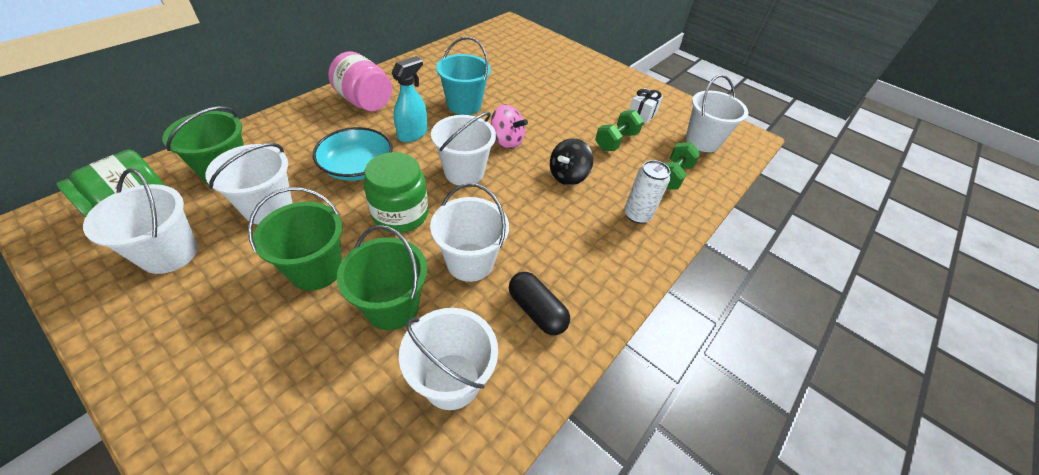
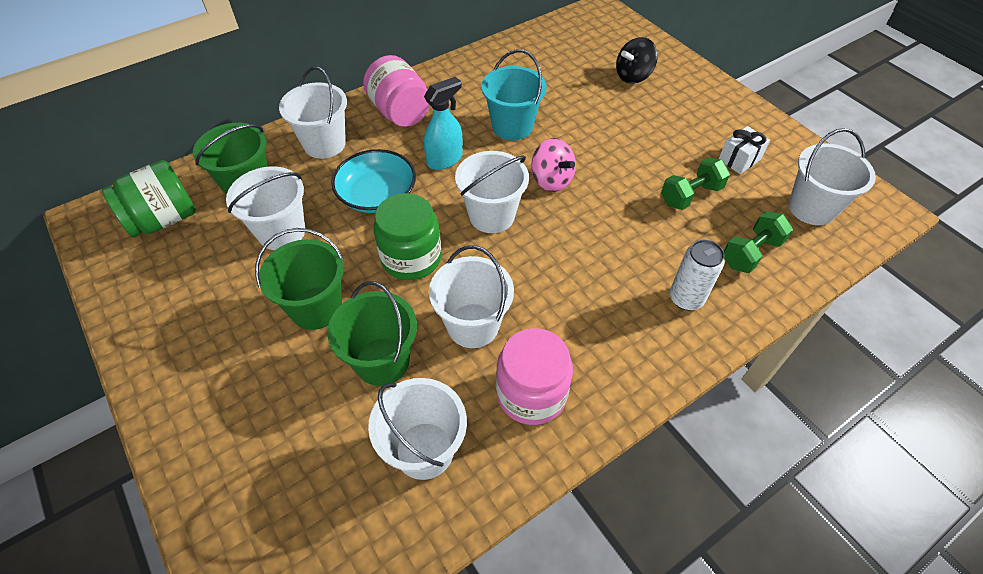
camera: 20 degrees right, 5 degrees up
(169, 253) = (187, 268): white bucket -> white bucket (324, 144)
(536, 310) = (531, 393): black capsule -> pink jar
(568, 176) = (614, 235): black spinning top -> black spinning top (633, 76)

